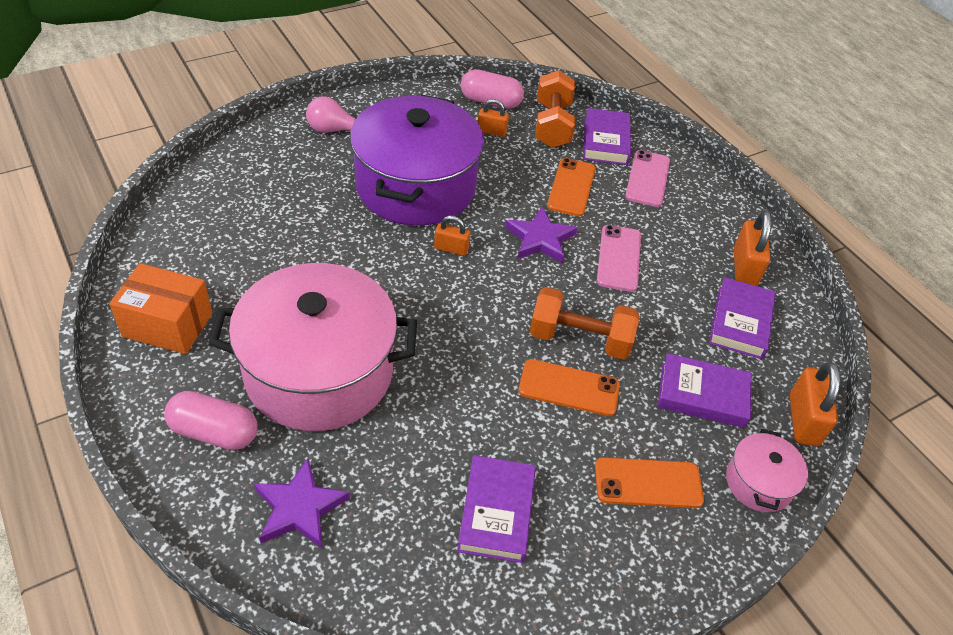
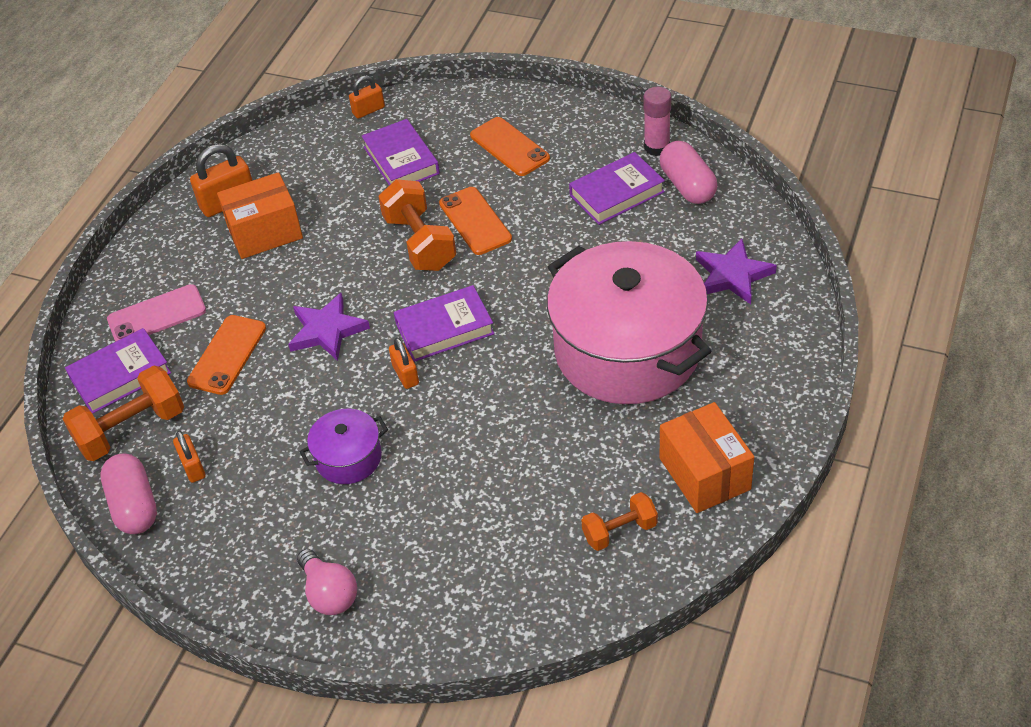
camera: 120 degrees left, 0 degrees up
(195, 255) = (619, 531): none -> orange dumbbell
(214, 432) = (744, 360): pink capsule -> pink capsule (687, 186)
(416, 186) = (348, 458): purple pot -> purple pot, size x0.44
(527, 605) = (657, 147): none -> pink glue stick
(571, 187) = (227, 355): orange phone -> orange phone turned 45 degrees counterclockwise
(618, 258) = (297, 273): pink phone -> none
(685, 267) = (265, 232): none -> orange box
(740, 322) = (300, 176): purple book -> purple book (444, 328)
(759, 483) = (449, 106): pink pot -> none
(803, 420) = (368, 110): orange padlock -> orange padlock, size x0.61

